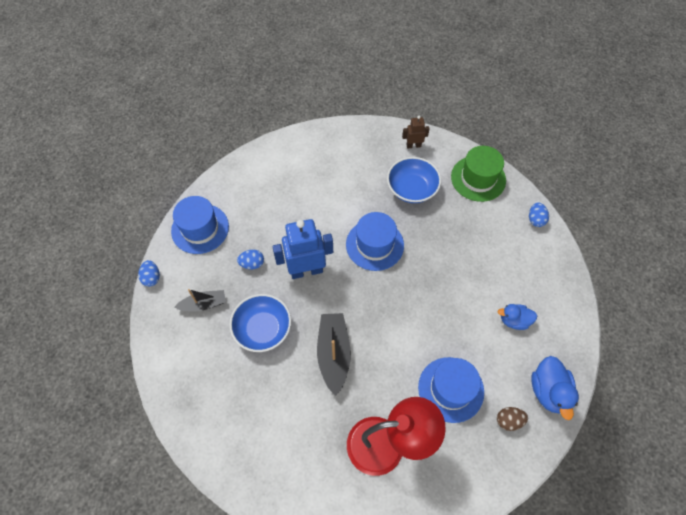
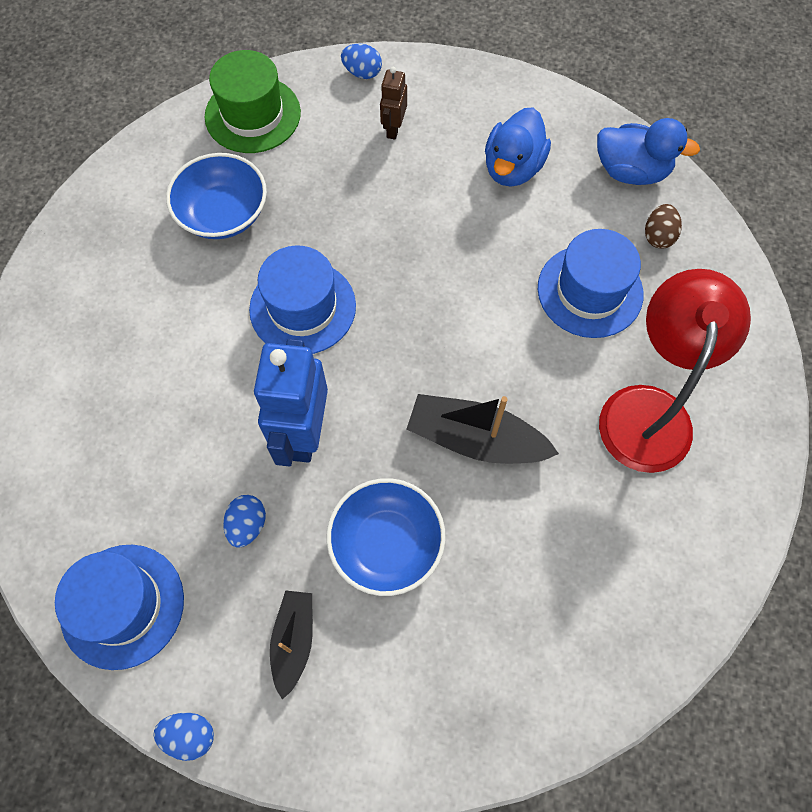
camera: 70 degrees left, 5 degrees up
(413, 145) = (138, 179): brown robot -> brown robot (393, 128)
(514, 320) = (513, 168): blue duck -> blue duck, size x1.51

